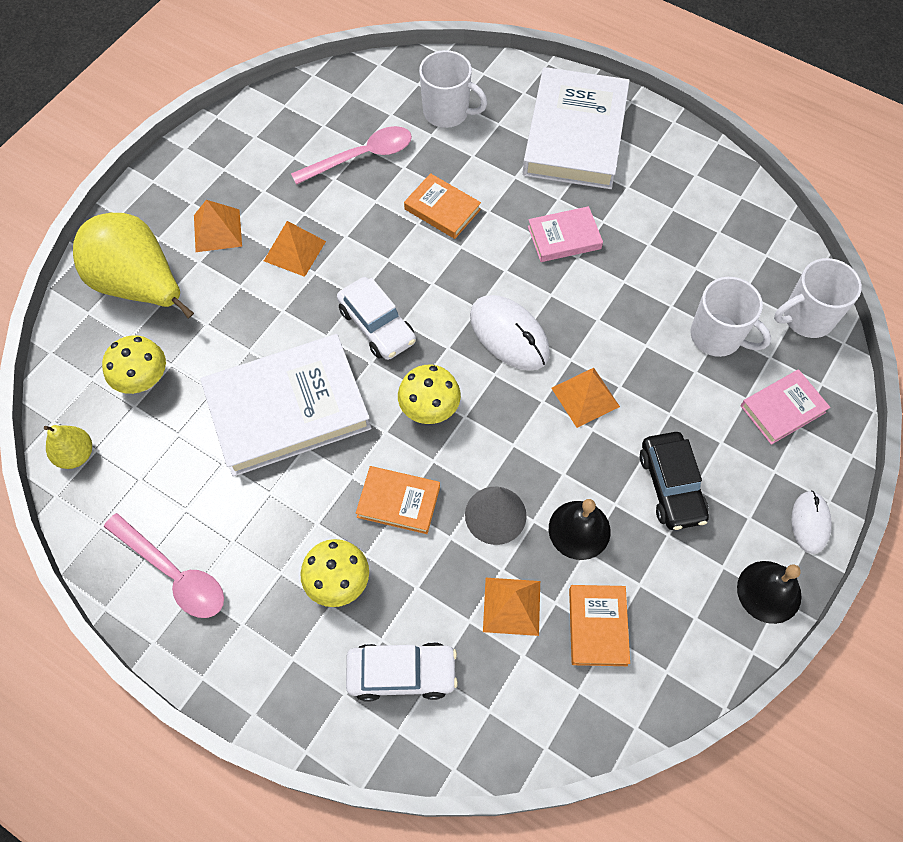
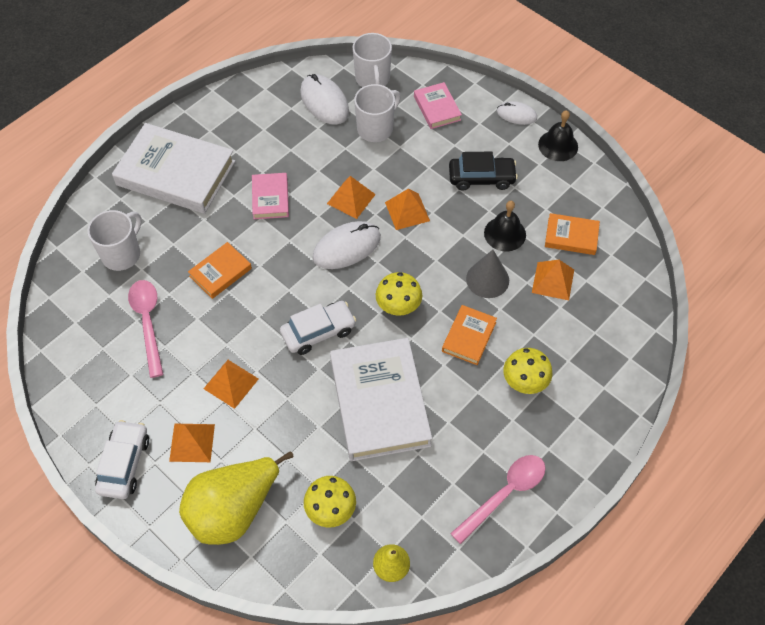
camera: 80 degrees left, 5 degrees down
(402, 673) = (592, 351): white car -> white car (124, 464)
(588, 326) = (351, 199): none -> orange pyramid
(743, 267) = (324, 102): none -> white mouse

